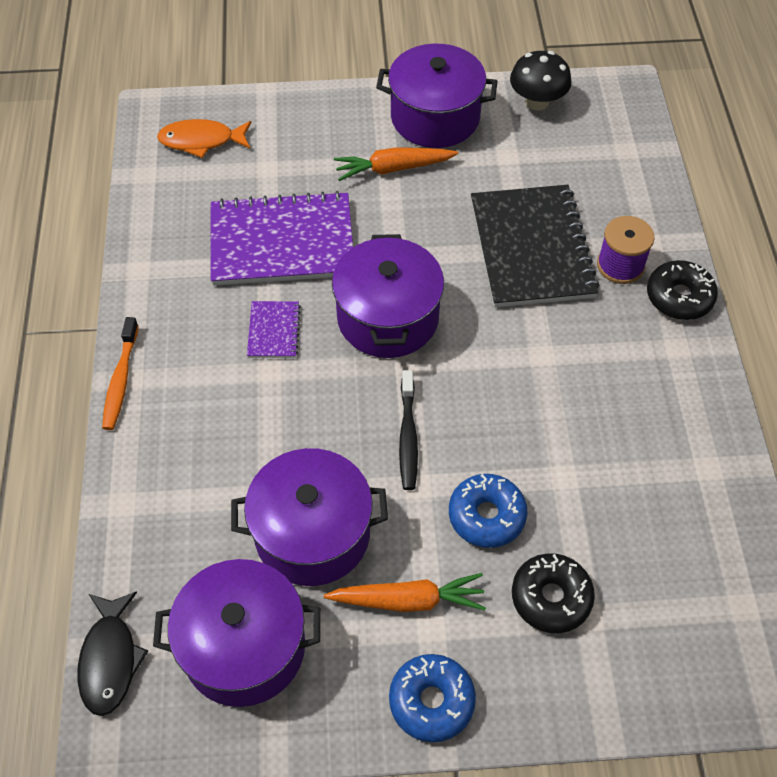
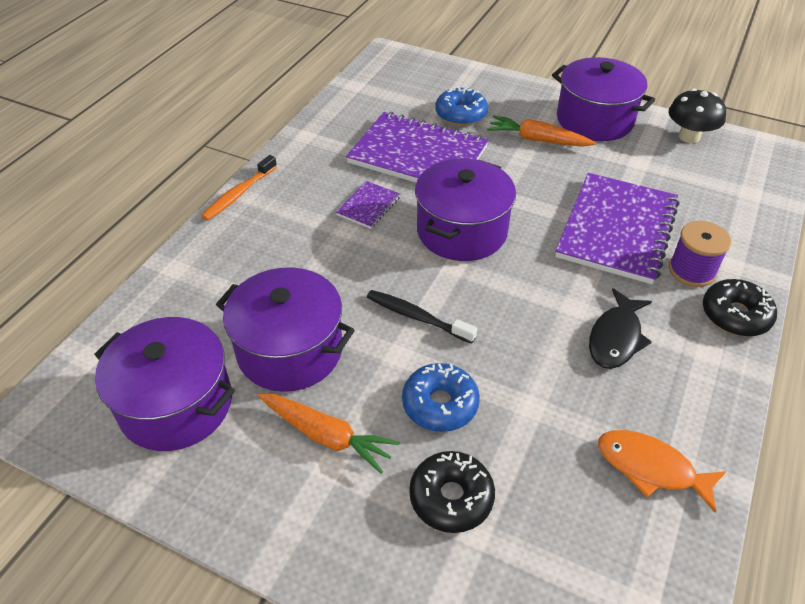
camera: 30 degrees right, 10 degrees down
(110, 659) = (80, 364): black fish -> black fish (616, 337)
(201, 141) = (408, 79): orange fish -> orange fish (651, 468)
(408, 436) = (417, 317): black toothbrush -> black toothbrush turned 90 degrees clockwise
(431, 701) = (285, 526): blue donut -> blue donut (461, 114)
(532, 248) = (617, 229): black notebook -> purple notebook

